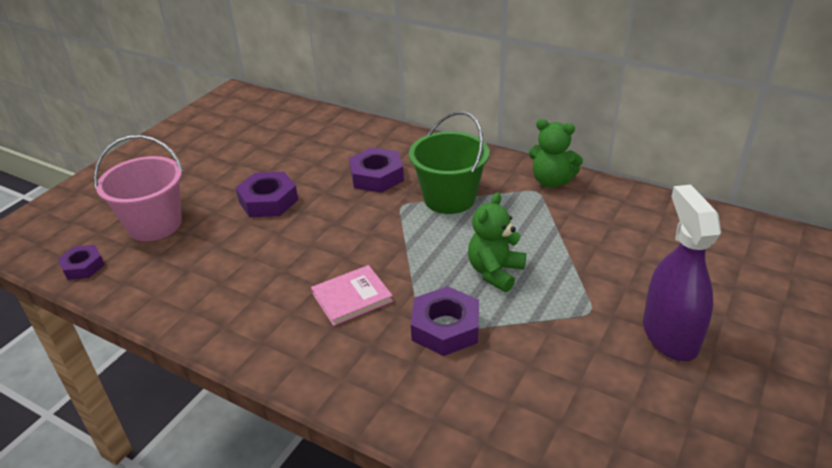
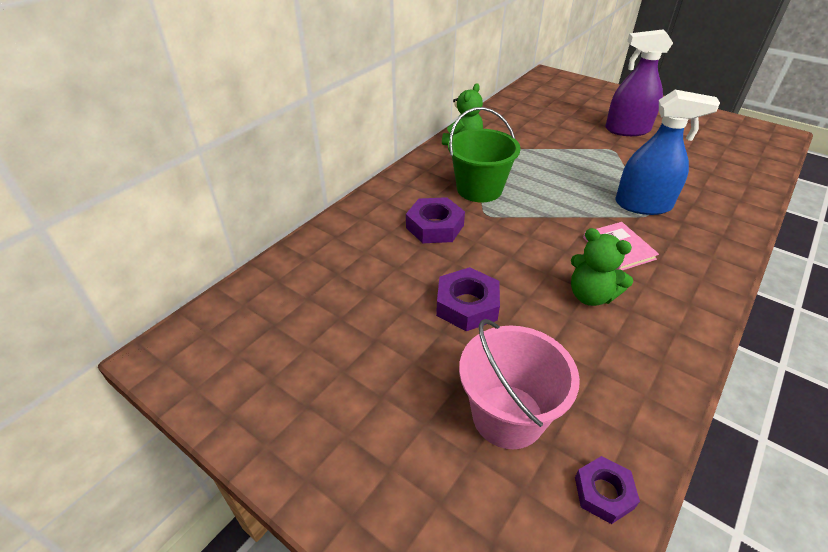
camera: 85 degrees left, 5 degrees up
(445, 328) = (643, 205): purple nut -> blue spray bottle
(495, 272) = (577, 178): green teddy bear -> green teddy bear (590, 295)

